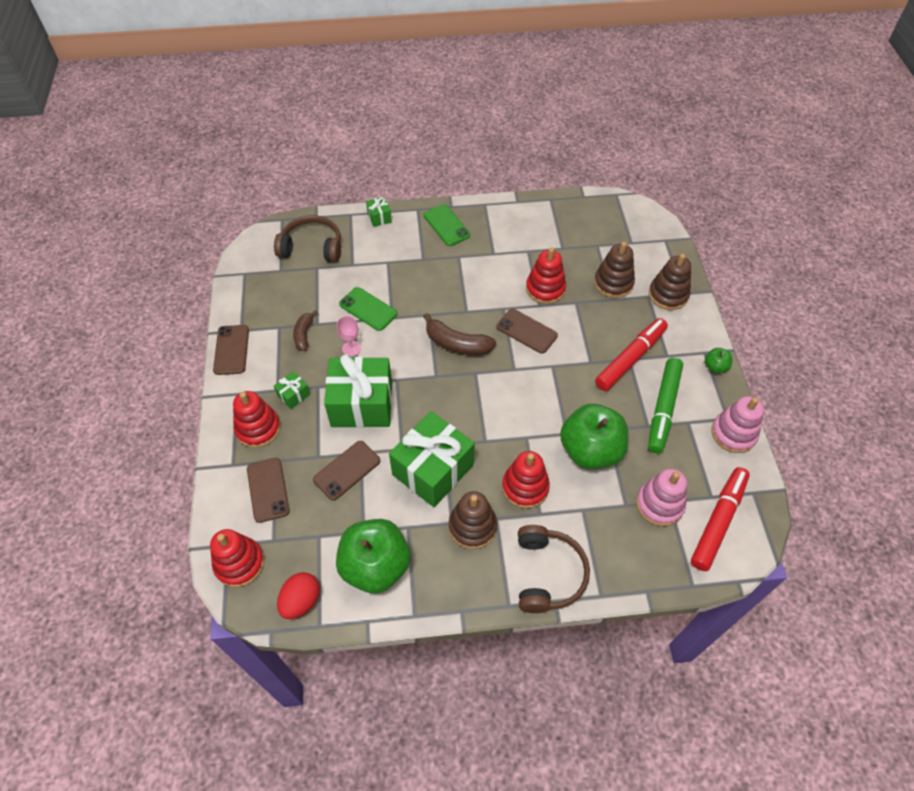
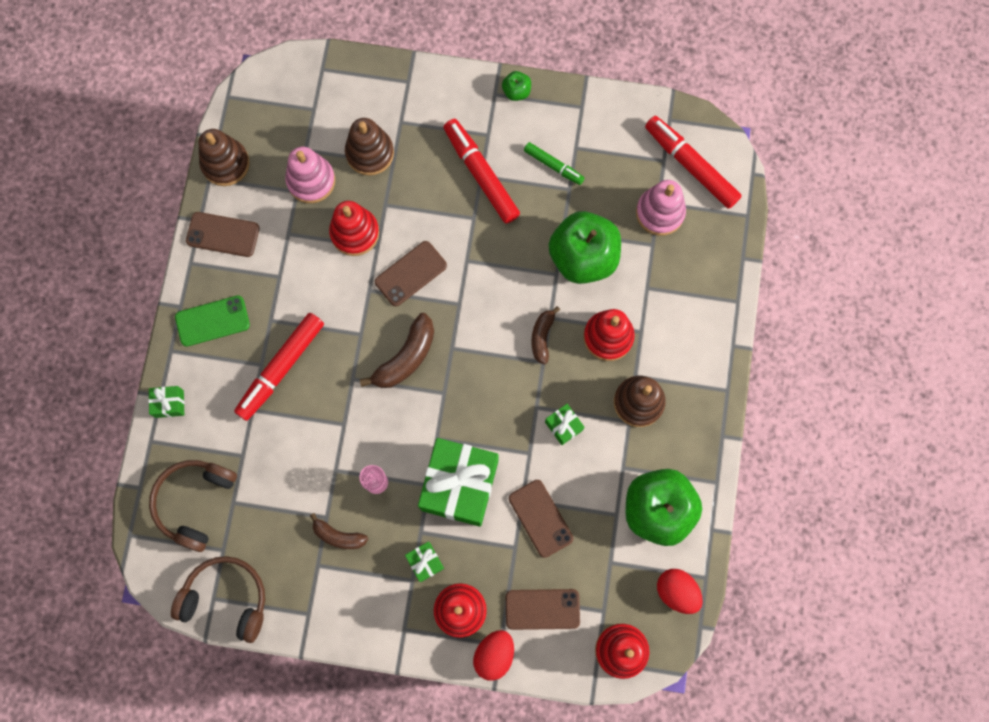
camera: 75 degrees left, 20 degrees up
(224, 462) = (494, 654): none -> red egg
(231, 350) = (336, 629): brown phone -> brown phone (223, 234)
(368, 309) = (322, 450): green phone -> none
(424, 271) = (281, 368): none -> red marker
(433, 470) = (563, 426): green gift -> green gift, size x0.43
(507, 435) = (542, 337): none -> brown banana
(548, 573) = (705, 344): brown headphones -> brown headphones (226, 599)
(663, 409) = (553, 166): green marker -> green marker, size x0.56
(668, 295) = (405, 100): brown stacking toy -> brown stacking toy (225, 164)
(733, 433) = (601, 109): pink stacking toy -> pink stacking toy (311, 181)

